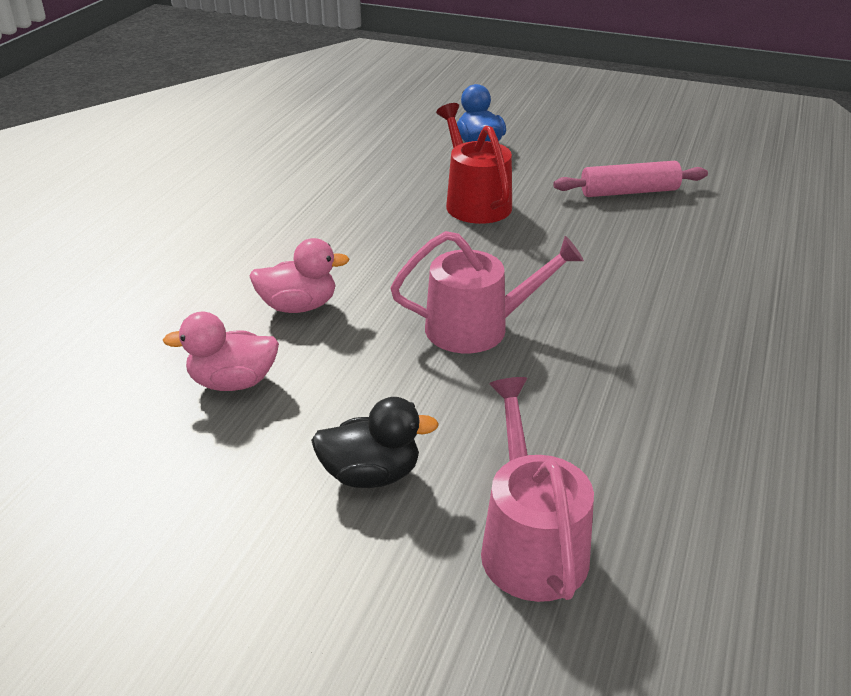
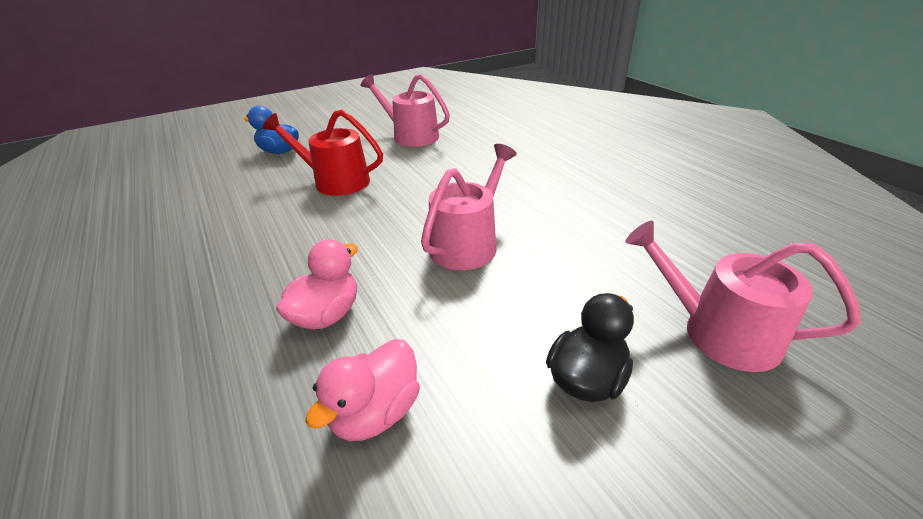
camera: 50 degrees left, 0 degrees up
(629, 192) = (411, 136): pink rolling pin -> pink watering can

